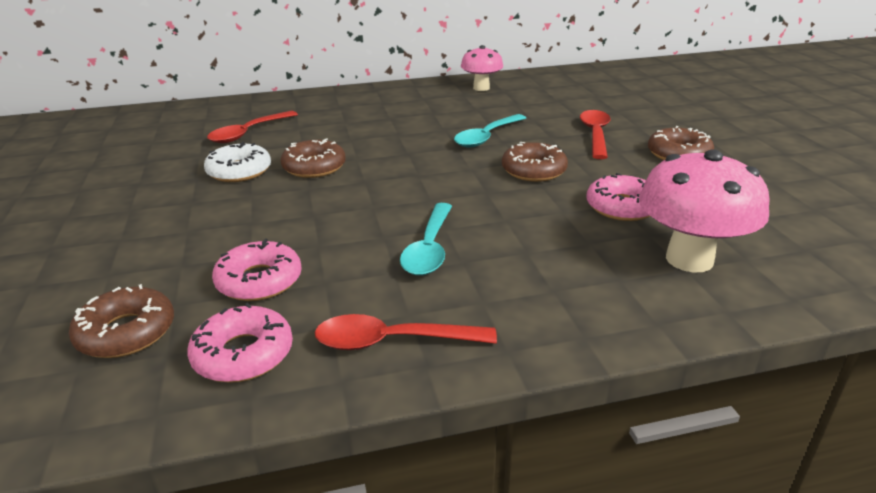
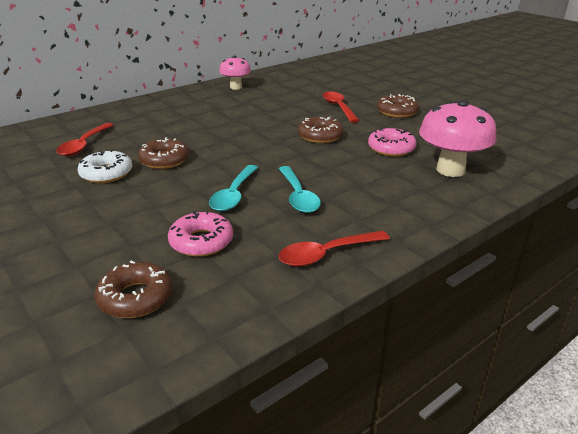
camera: 25 degrees left, 0 degrees up
(243, 354) = (237, 287): pink donut -> none
(486, 137) = (270, 120): turquoise spoon -> turquoise spoon (234, 195)

